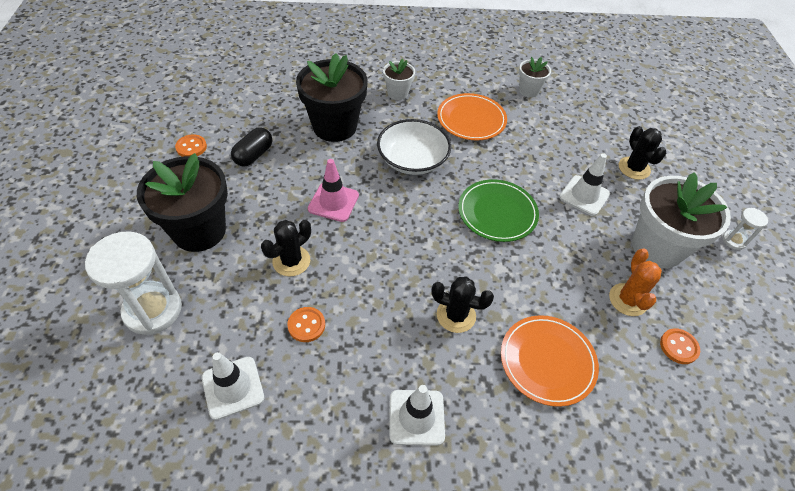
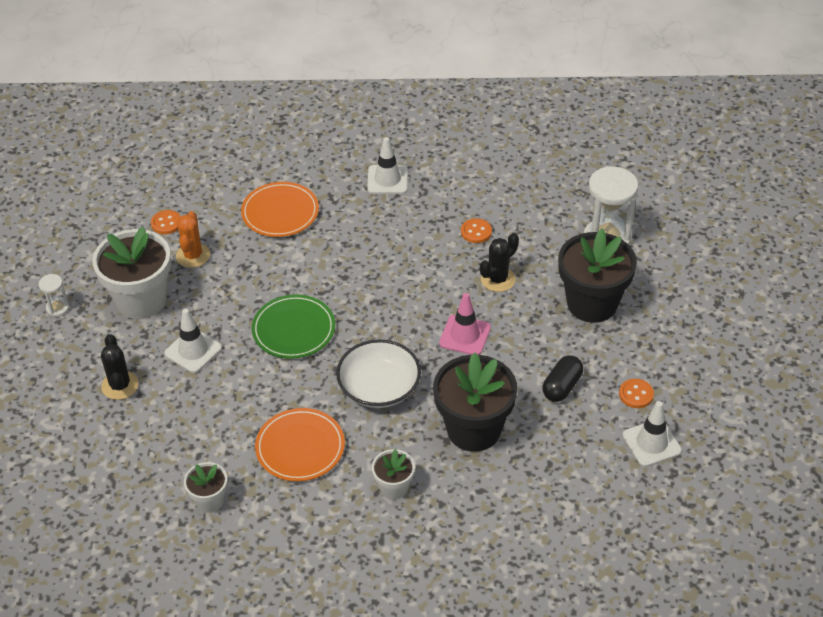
camera: 175 degrees left, 5 degrees down
(233, 387) = (525, 193): white traffic cone -> white traffic cone (651, 443)
(456, 315) = (350, 241): black cactus -> none

